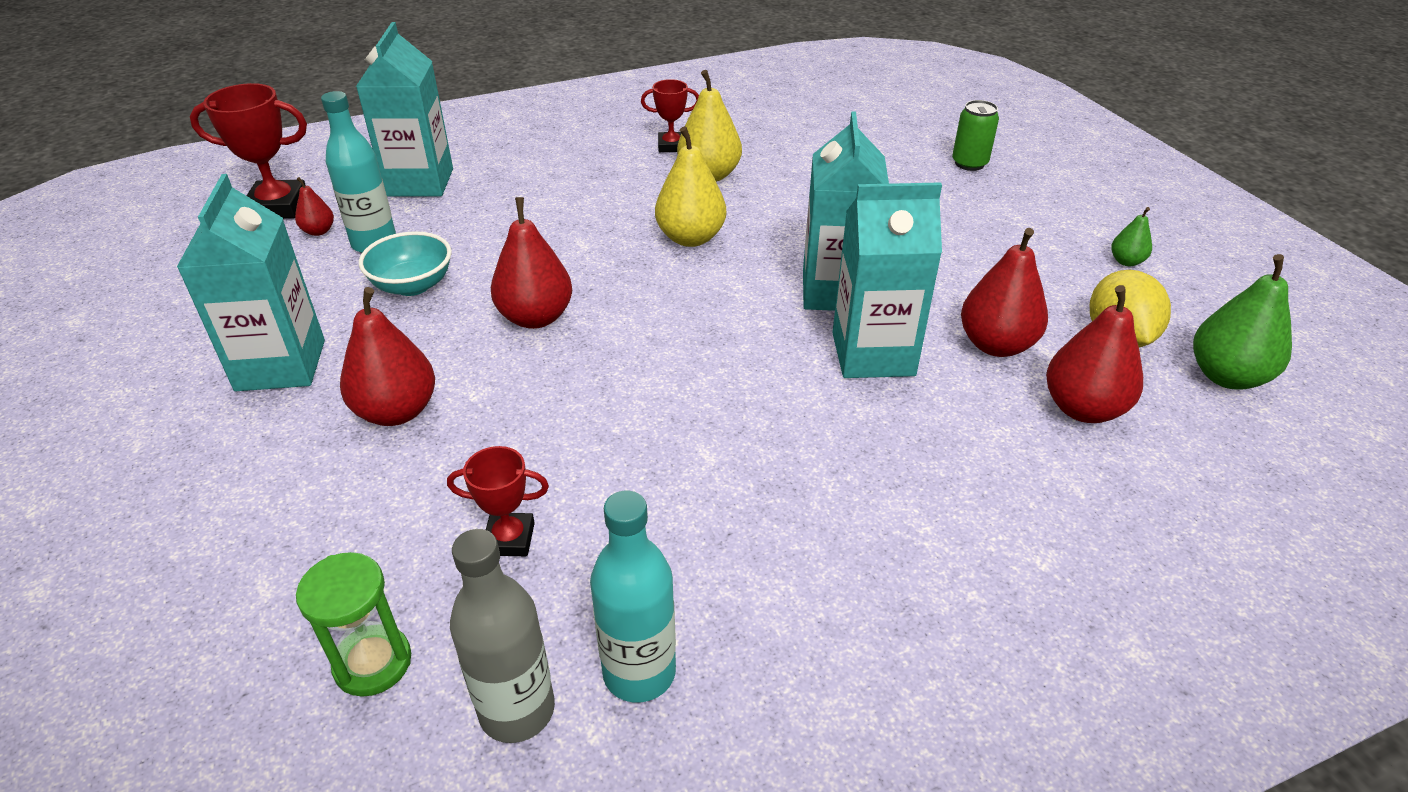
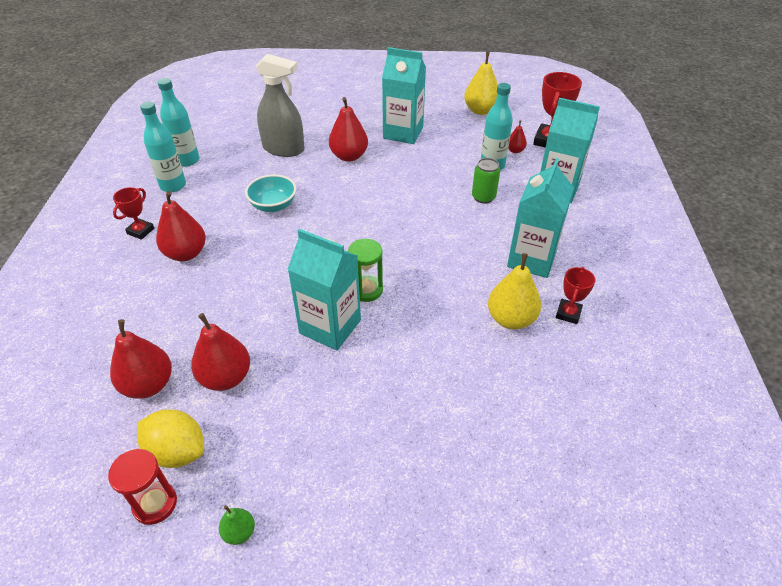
camera: 115 degrees right, 5 degrees up
(373, 663) = (232, 138): green hourglass -> green hourglass (366, 290)
(397, 528) = (284, 149): none -> grey spray bottle
(412, 285) = (443, 172): turquoise bowl -> turquoise bowl (273, 205)
(509, 539) = (255, 171): red trophy -> red trophy (140, 231)
(517, 710) = (187, 160): grey bottle -> turquoise bottle
(536, 317) = (388, 204): red pear -> red pear (186, 253)
(690, 238) = (430, 282): yellow pear -> yellow pear (480, 110)
(873, 354) = (264, 316): turquoise carton -> turquoise carton (531, 259)
(969, 163) = (452, 517): green can -> green can (483, 197)
(1179, 325) = (155, 504): none -> red hourglass
(1226, 376) = (97, 488): green pear -> none

